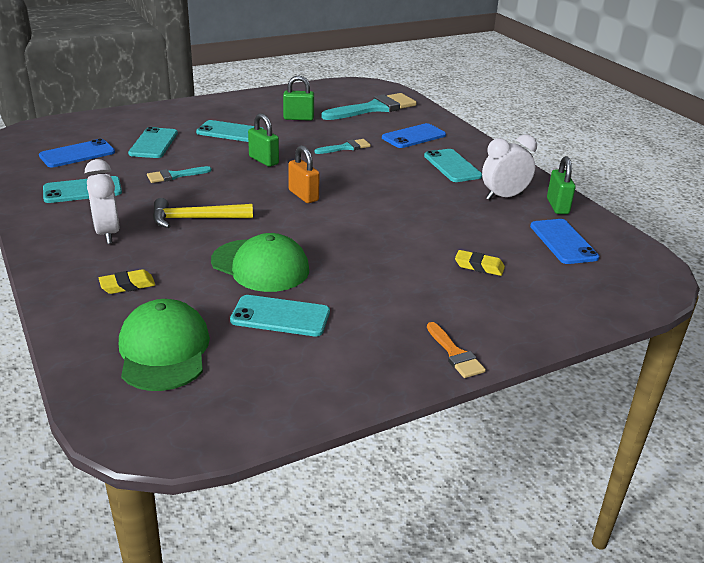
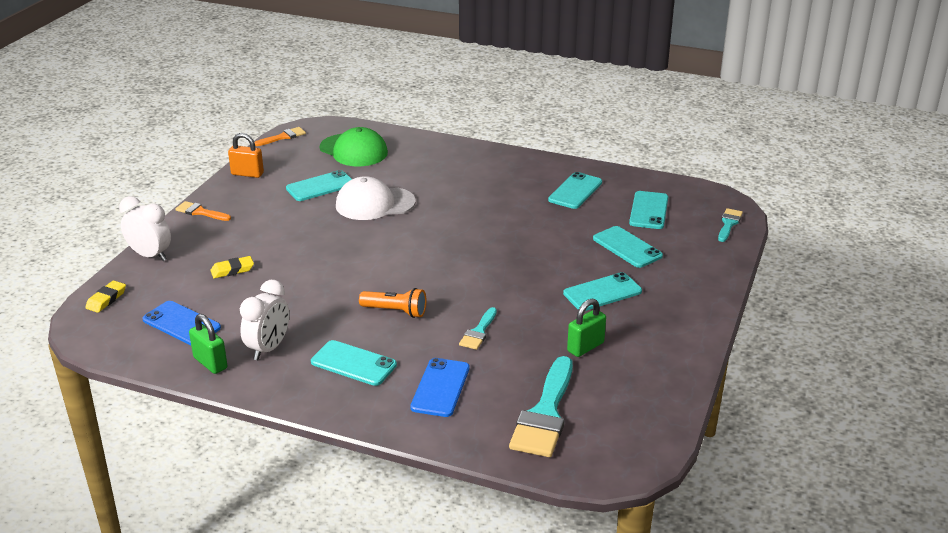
camera: 140 degrees right, 0 degrees up
(77, 154) = (648, 210): blue phone -> turquoise phone
(107, 233) = (496, 178): white clock -> white clock (150, 255)
(127, 285) = (426, 163): yellow eraser -> yellow eraser (106, 299)
(175, 175) = (548, 230): turquoise brush -> turquoise brush (729, 224)
(195, 219) = (467, 210): yellow hammer -> none
(206, 437) = (283, 137): none -> orange brush
(260, 266) = (375, 204): green cap -> white cap
(263, 160) = (517, 278): green padlock -> none
(303, 195) = (430, 262): orange padlock -> orange padlock (247, 174)
(381, 179) = (395, 311): none -> orange flashlight

